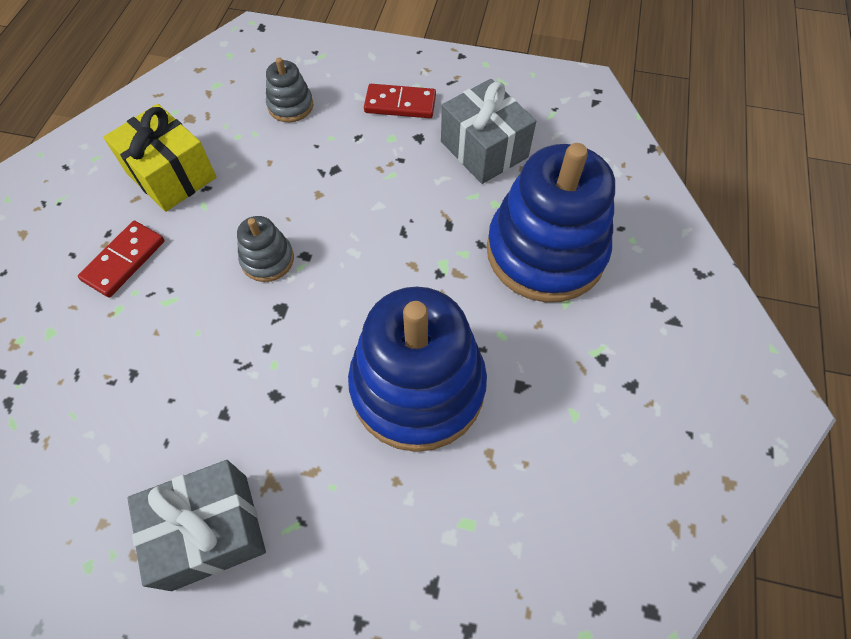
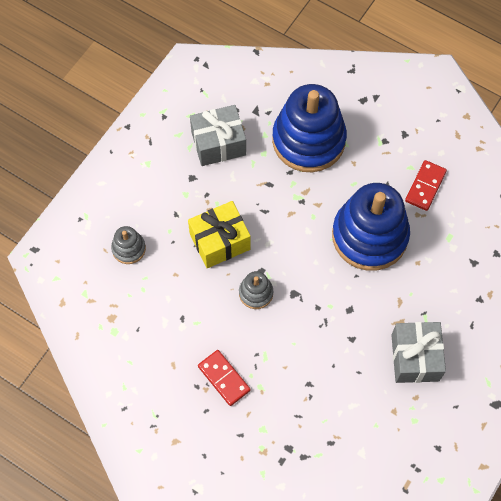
camera: 70 degrees left, 5 degrees up
(171, 175) = (162, 338): yellow gift -> yellow gift (220, 241)
(400, 104) = (157, 179): red domino -> red domino (425, 186)

